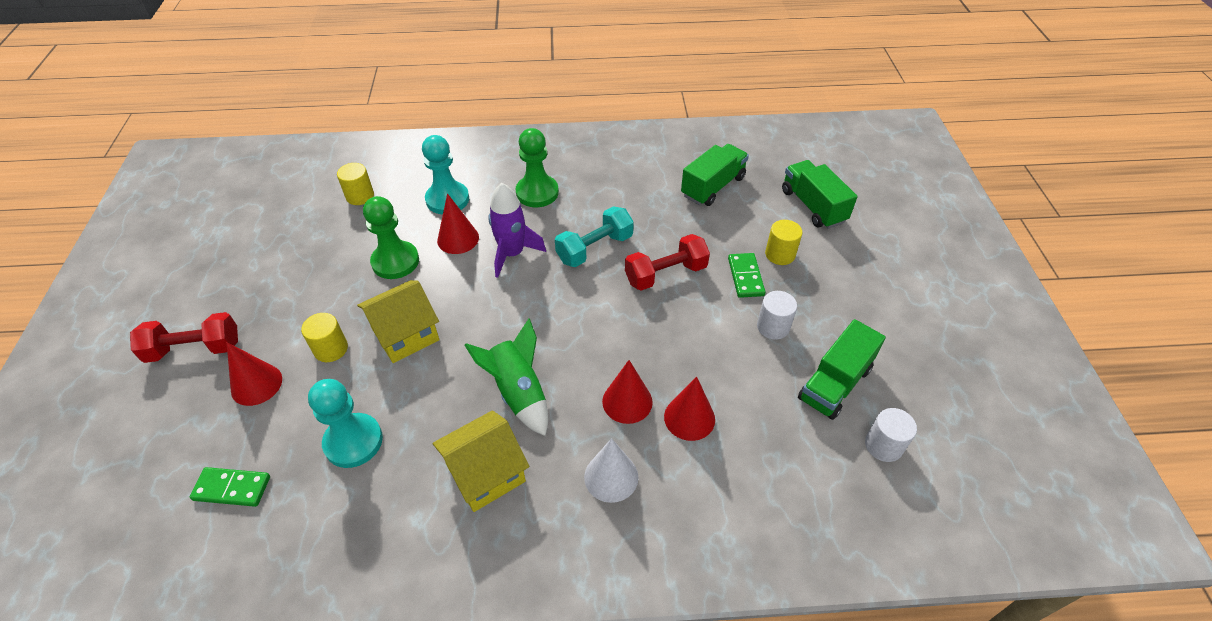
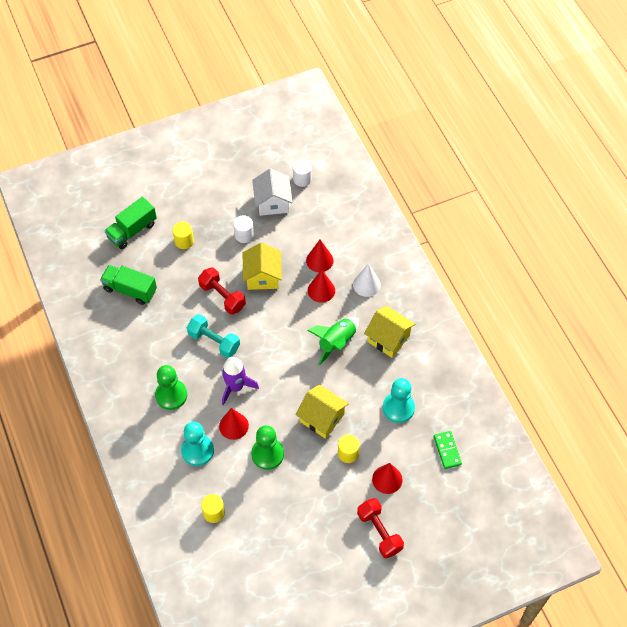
camera: 110 degrees left, 10 degrees up
(684, 330) = (262, 276): none -> yellow house
(745, 277) = (209, 255): green domino -> none
(835, 384) = (272, 202): green truck -> white house

